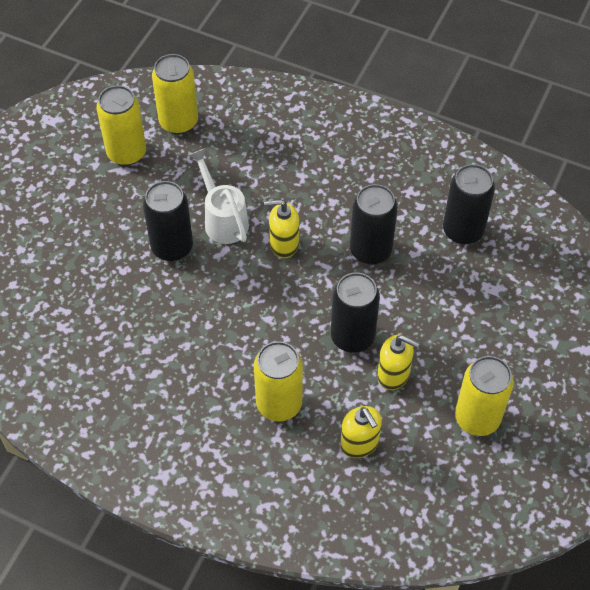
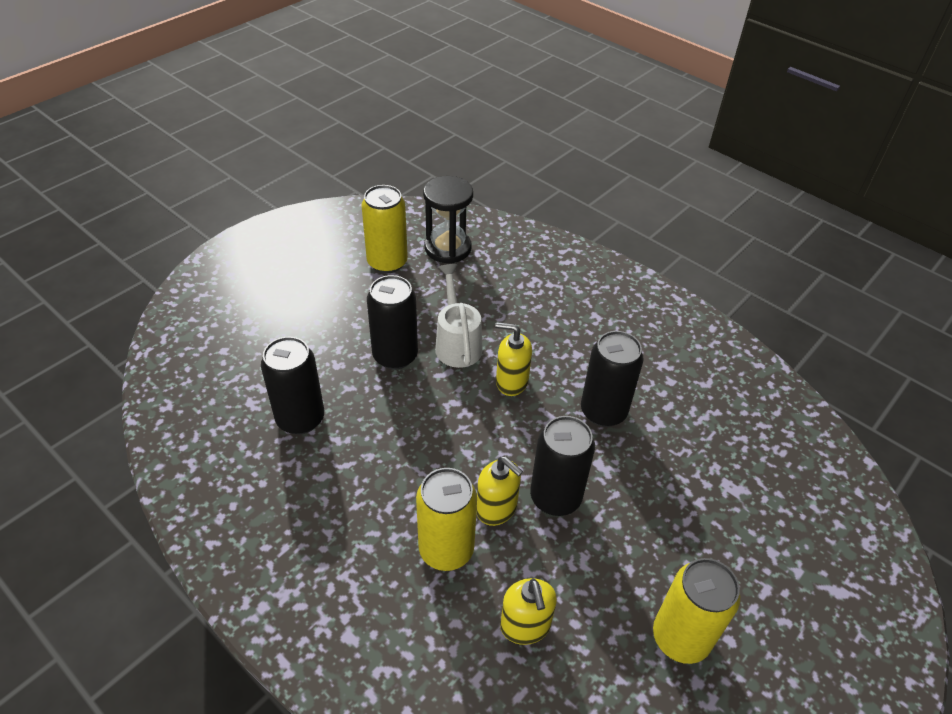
camera: 15 degrees right, 10 degrees down
(178, 122) = (448, 248): yellow can -> black hourglass
(393, 374) = (591, 554): yellow soap dispenser -> yellow soap dispenser (497, 509)
(463, 230) = (713, 417): black can -> black can (300, 419)

